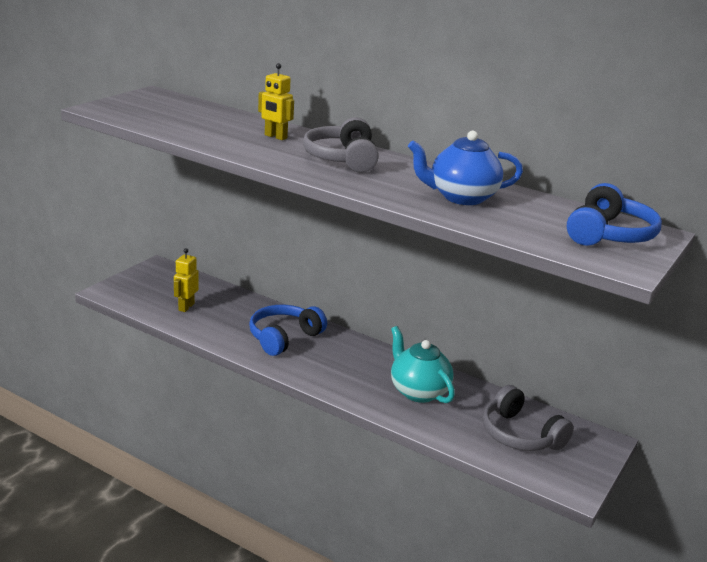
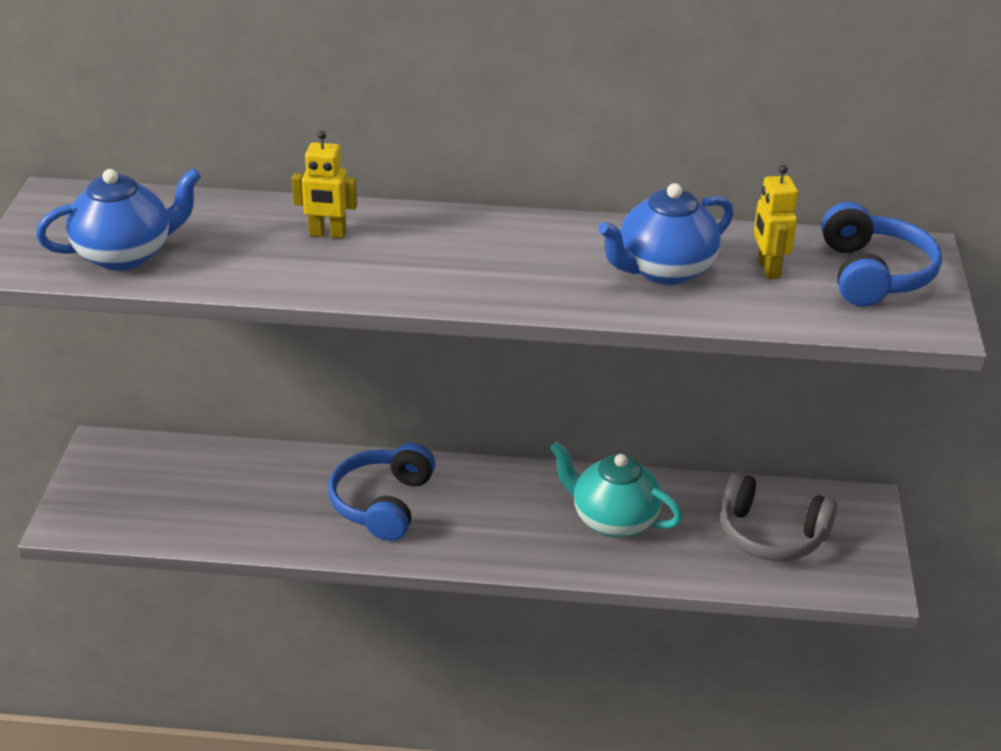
camera: 25 degrees left, 10 degrees up
(158, 118) = (126, 254): none -> blue teapot
(186, 307) = (205, 505): yellow robot -> yellow robot (768, 269)
(342, 159) = (457, 249): grey headphones -> none

